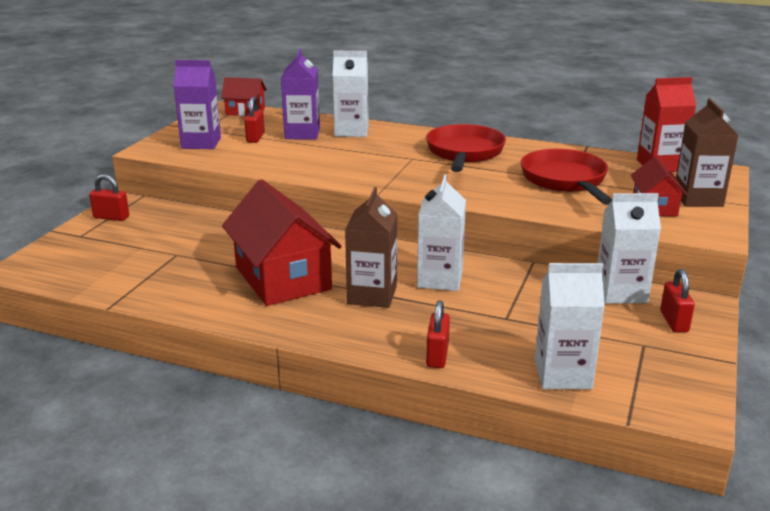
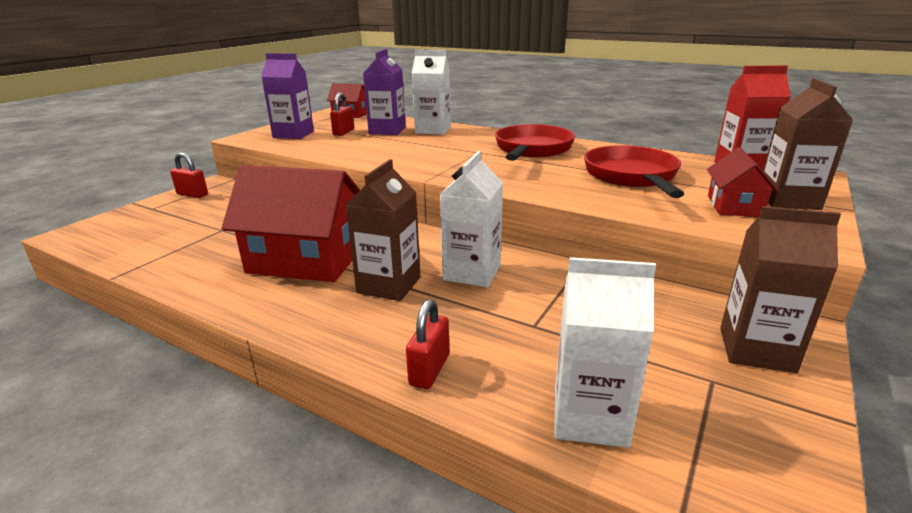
camera: 10 degrees right, 0 degrees up
(283, 278) = (306, 260): red house -> red house turned 60 degrees counterclockwise
(621, 292) = (685, 304): white carton -> none
(674, 321) = (756, 349): red padlock -> brown carton

